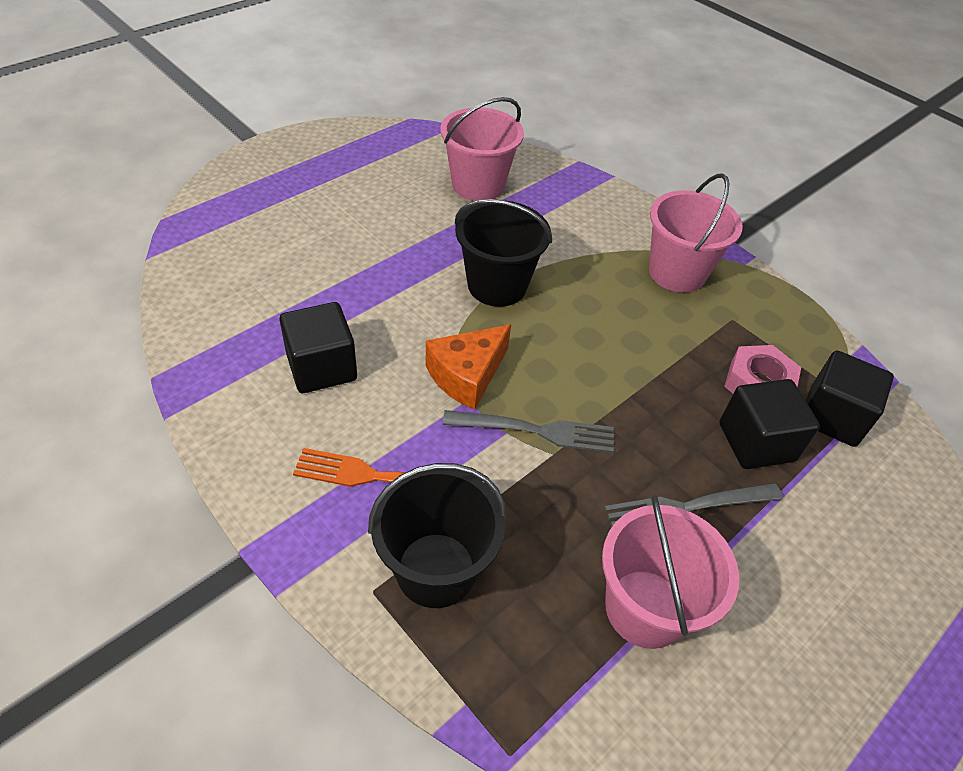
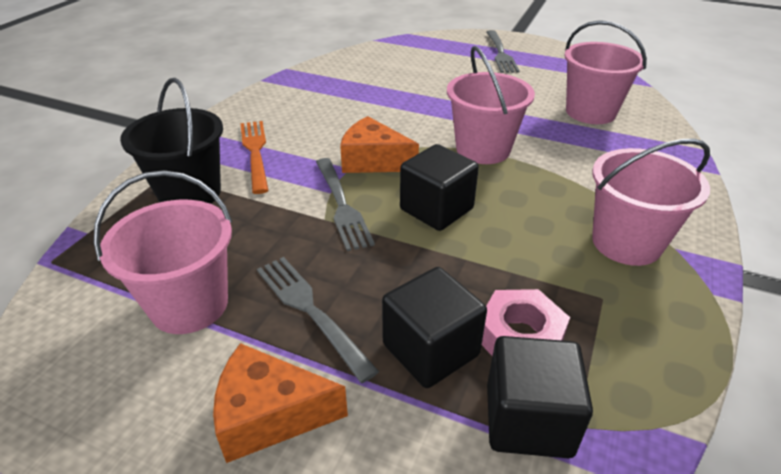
camera: 70 degrees right, 10 degrees down
(301, 175) = (500, 53): none -> grey fork
(322, 367) = (333, 109): black cube -> black cube (436, 209)
(497, 285) = (483, 149): black bucket -> pink bucket
(798, 572) = (269, 415): none -> orange cheese

